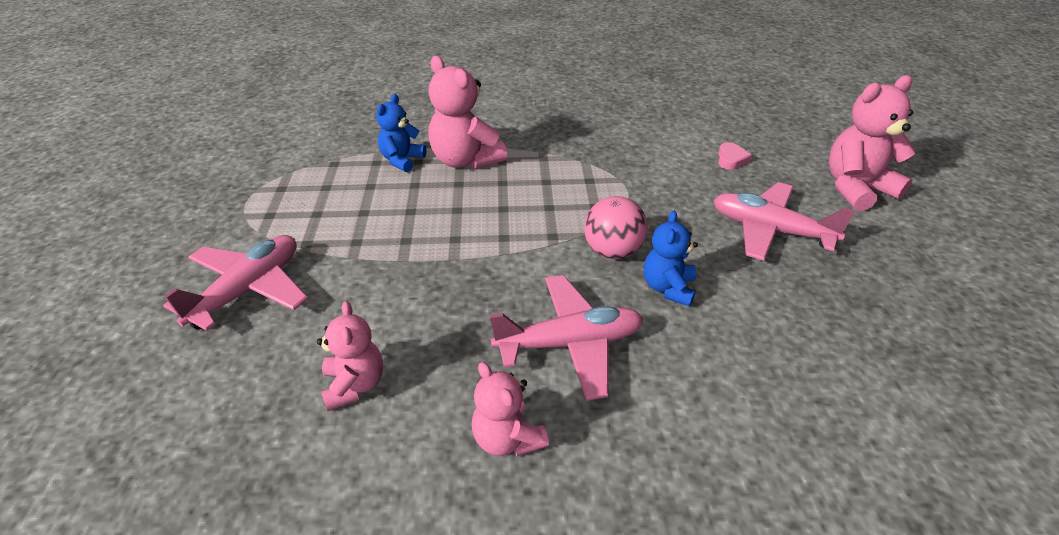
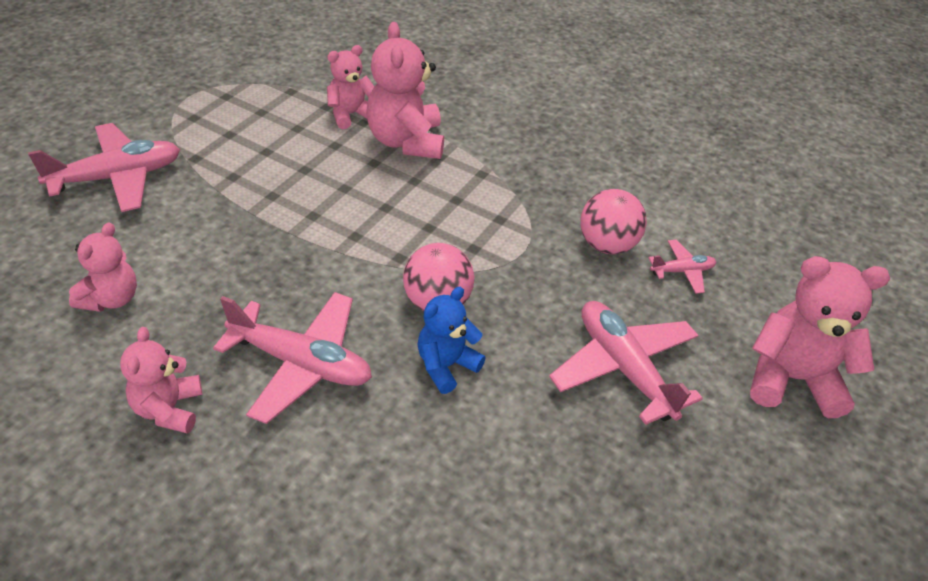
camera: 30 degrees right, 5 degrees up
(402, 160) = (350, 115): blue teddy bear -> pink teddy bear
(672, 165) = (607, 245): none -> pink ball
(731, 159) = (682, 271): pink heart -> pink plane

